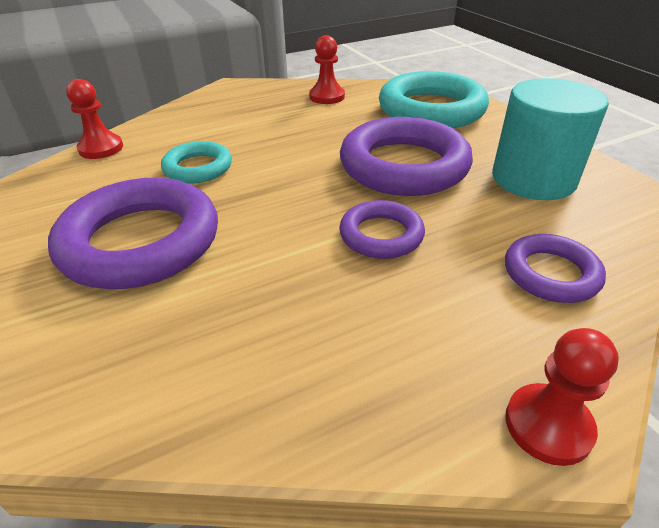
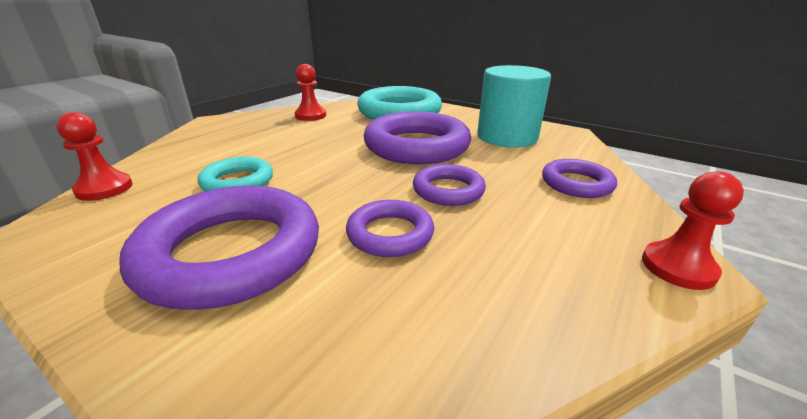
camera: 30 degrees left, 10 degrees down
(276, 267) = (390, 234): none -> purple ring

